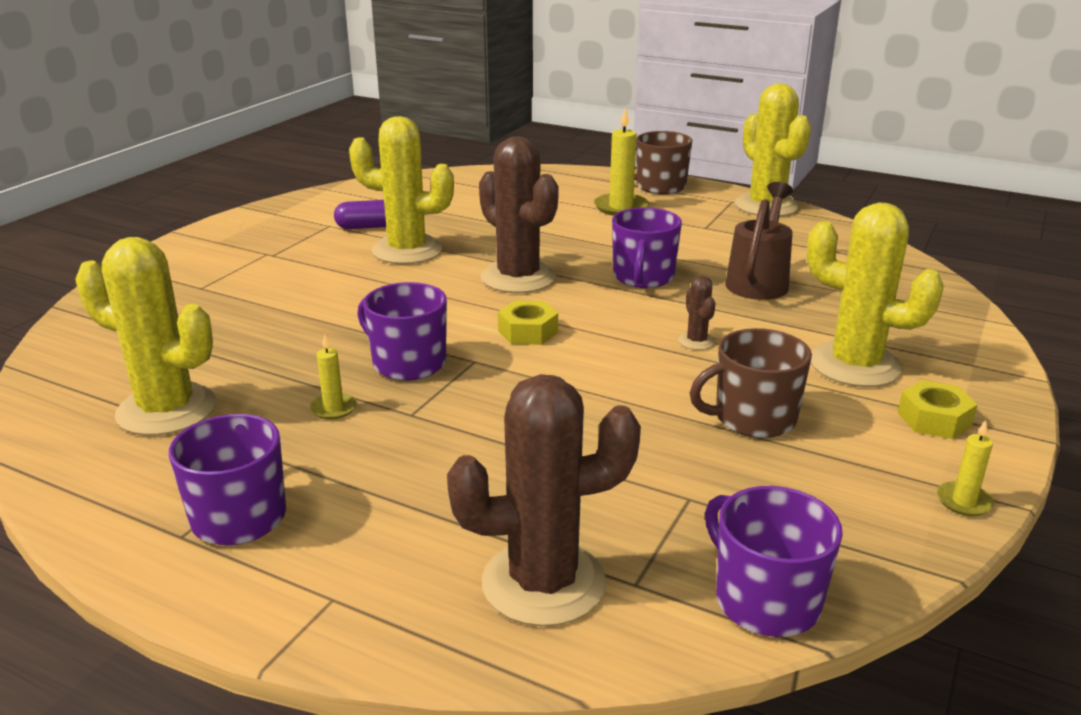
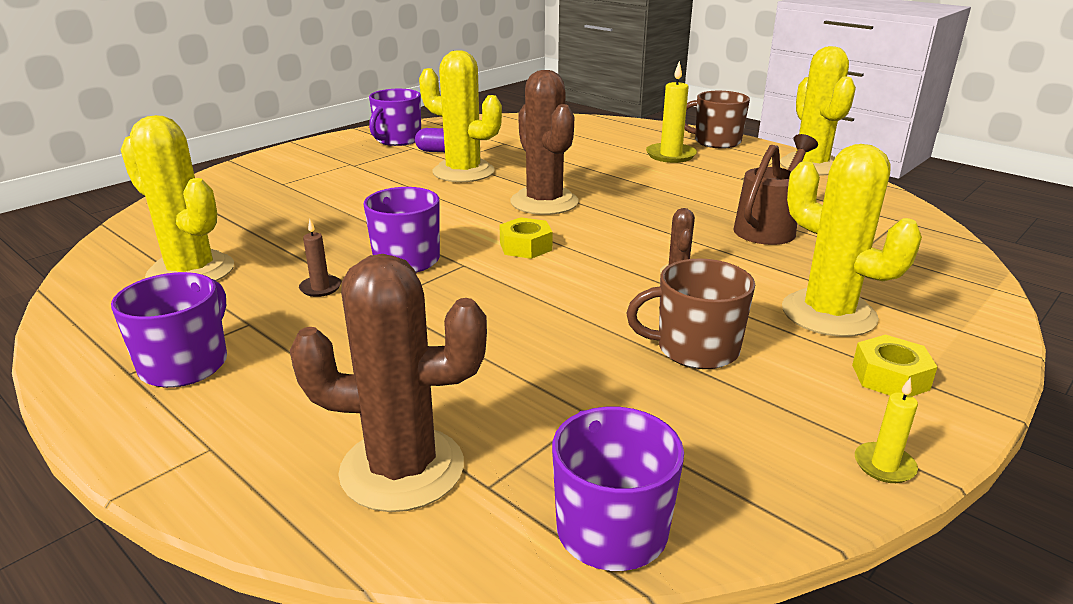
camera: 15 degrees right, 0 degrees up
(333, 408) = (320, 288): yellow candle -> brown candle
(643, 277) = (658, 213): purple mug -> purple mug (397, 140)

